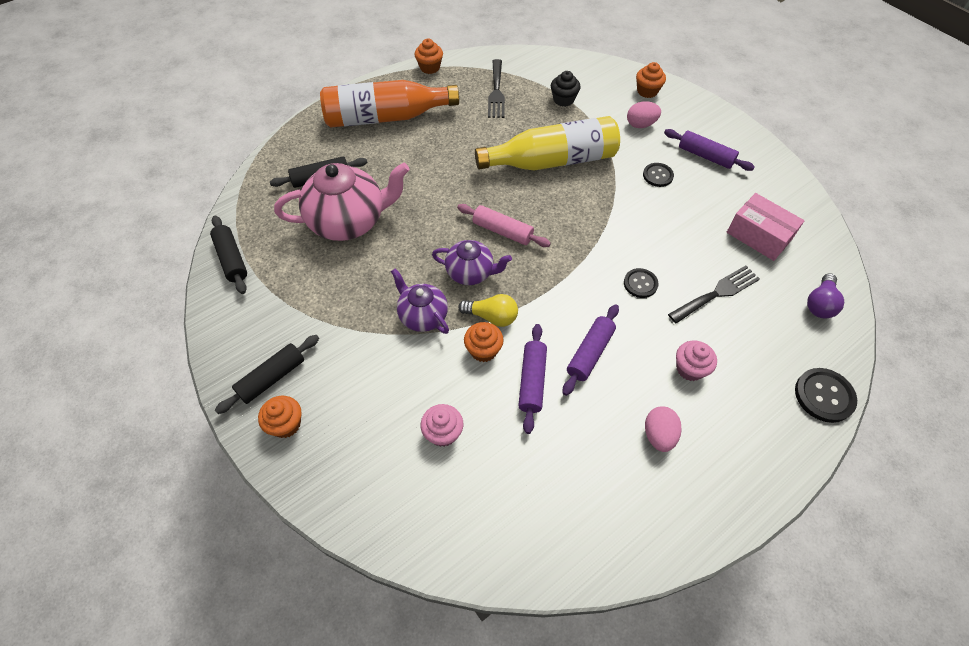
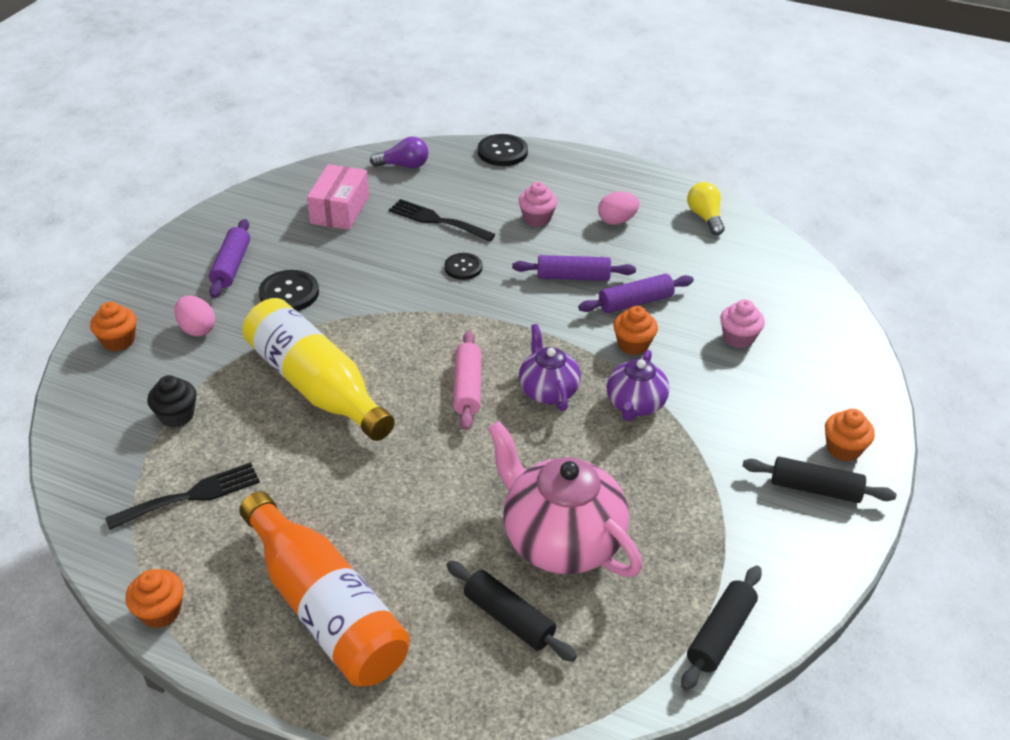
camera: 120 degrees left, 15 degrees down
(492, 317) = (590, 353): yellow light bulb -> yellow light bulb (705, 217)
(657, 175) = (289, 293): black button -> black button, size x1.51

